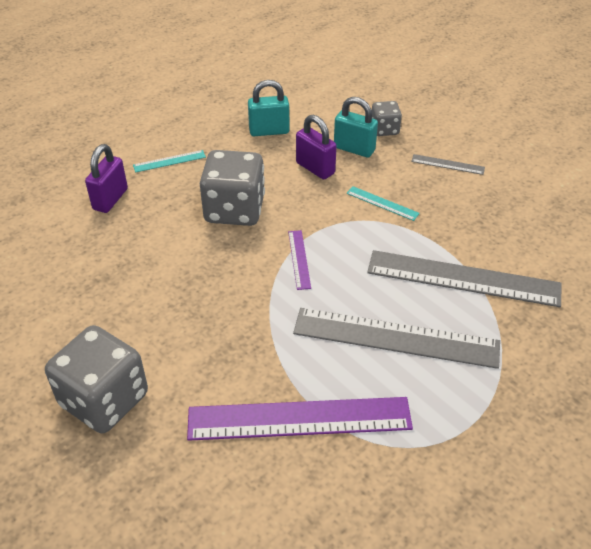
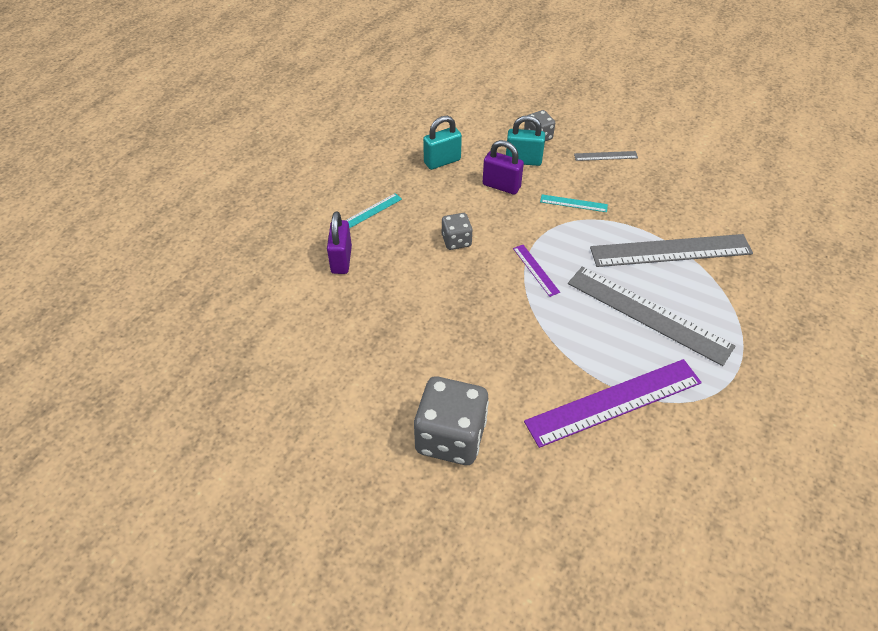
camera: 20 degrees left, 5 degrees up
(234, 210) = (456, 241): grey dice -> grey dice, size x0.53
(396, 338) = (648, 314): grey ruler -> grey ruler turned 45 degrees clockwise

